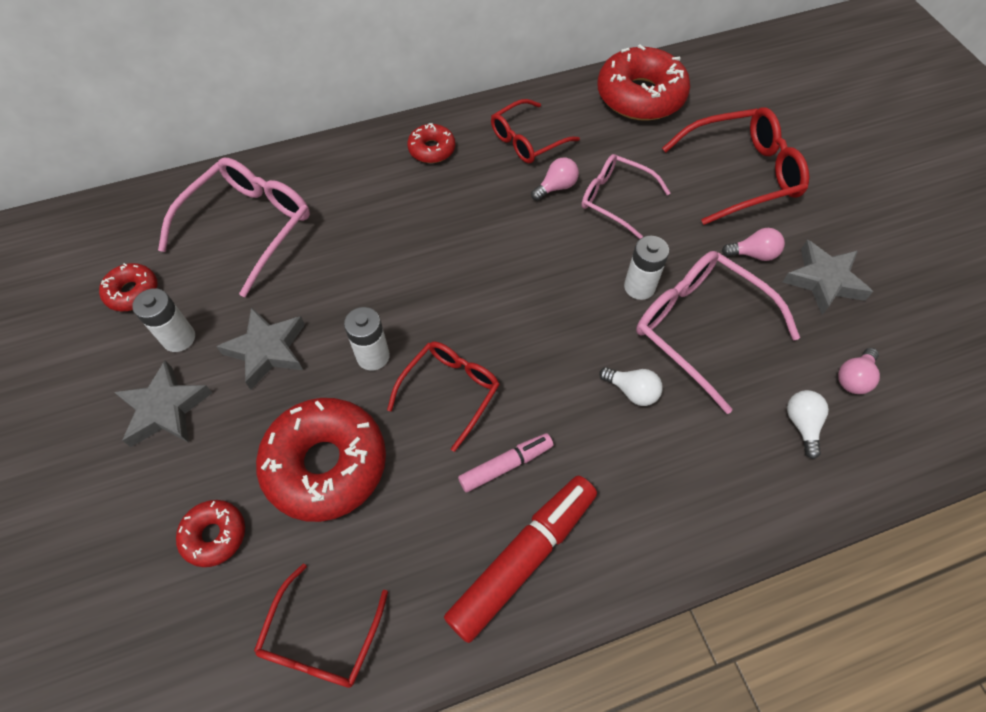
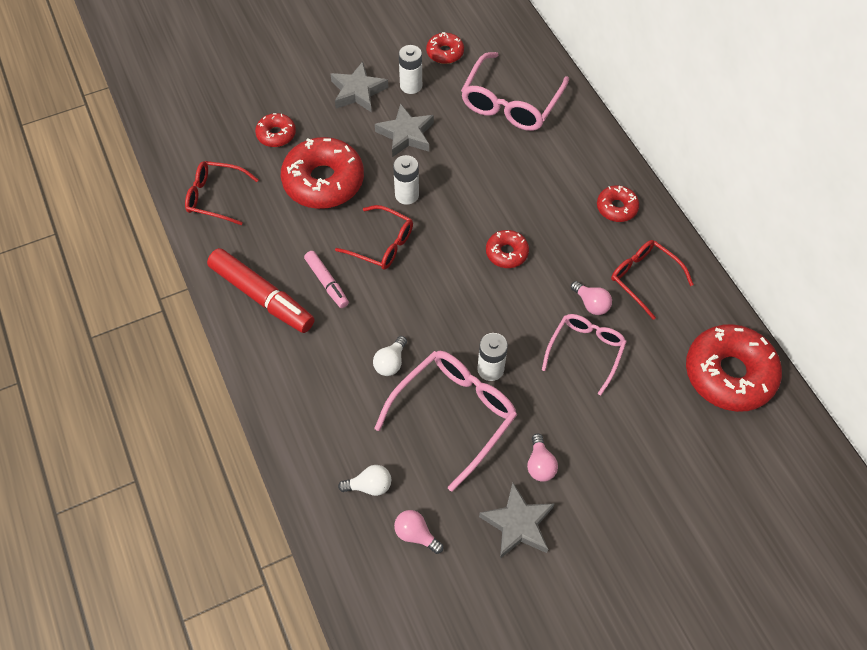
camera: 85 degrees right, 0 degrees up
(248, 227) = (511, 102): pink glasses -> pink glasses turned 90 degrees clockwise
(480, 255) = (506, 253): none -> red donut
(740, 174) = (639, 462): red glasses -> none

